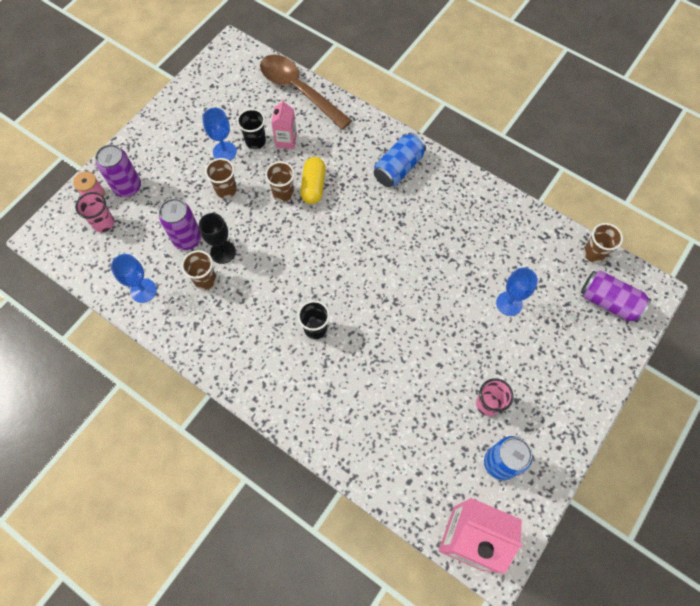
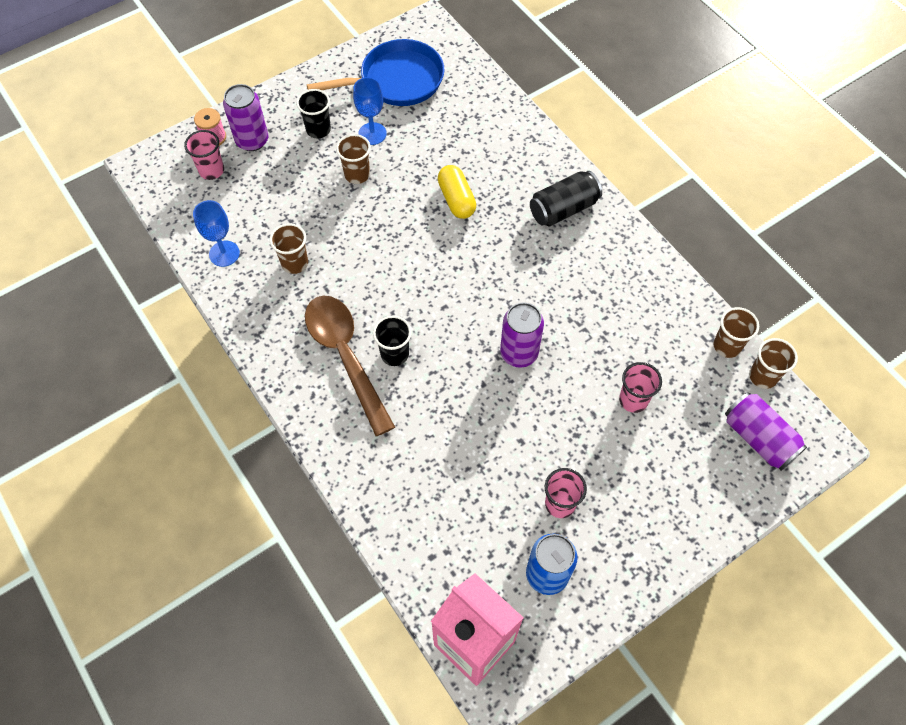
camera: 20 degrees right, 5 degrees down
(187, 238) = (293, 214): purple can -> purple can (519, 353)
(223, 252) = (326, 240): black goblet -> none
(226, 101) = (396, 80): none -> blue pan
(255, 141) = (411, 132): black cup -> black cup (318, 130)
(283, 193) = (419, 197): brown cup -> brown cup (727, 346)
(286, 140) = (446, 141): pink carton -> none
(299, 90) = (483, 91): brown spoon -> brown spoon (346, 357)
(313, 186) = (456, 199): yellow capsule -> yellow capsule turned 45 degrees counterclockwise
(398, 168) = (563, 209): blue can -> black can
(509, 303) = (633, 400): blue goblet -> pink cup

